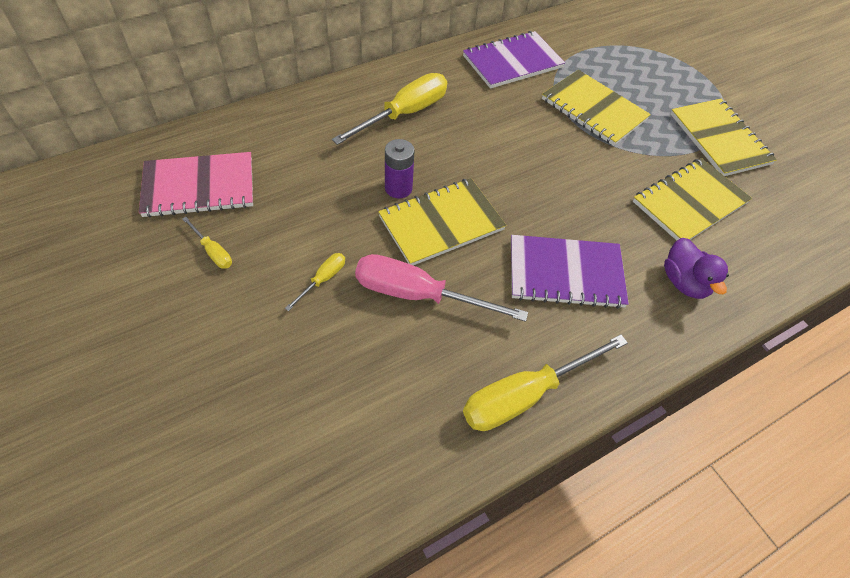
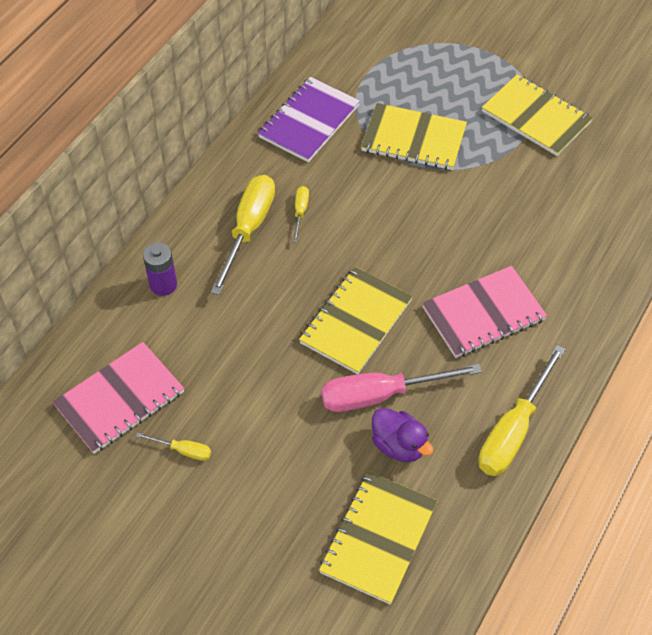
camera: 25 degrees left, 0 degrees up
(323, 280) = (295, 424): yellow screwdriver -> yellow screwdriver (300, 212)
(398, 188) = (297, 307): purple battery -> purple battery (163, 284)
(565, 273) = (483, 313): purple notebook -> pink notebook
(684, 282) = (577, 273): purple duck -> purple duck (399, 445)
(690, 202) = (544, 195): yellow notebook -> yellow notebook (378, 538)

